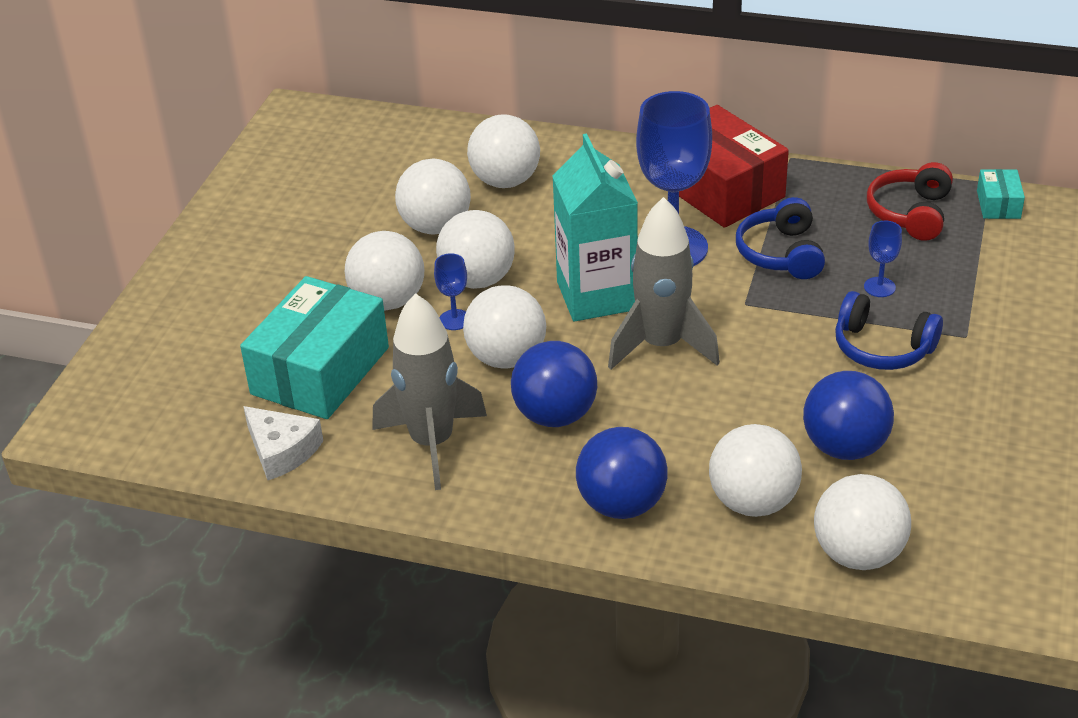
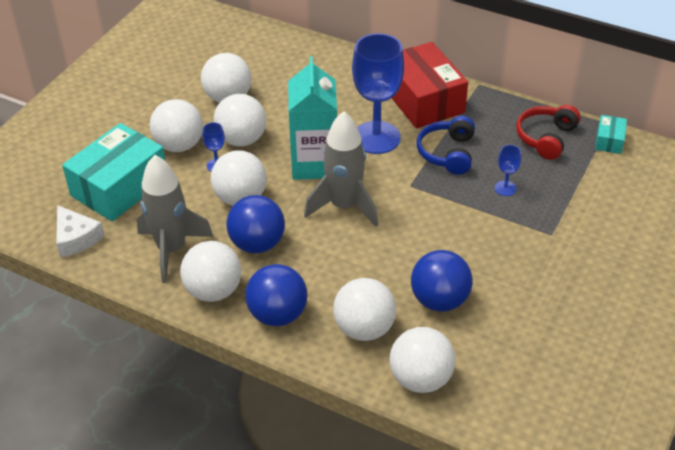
camera: 10 degrees right, 5 degrees up
(505, 181) = (284, 72): white ball -> white ball (213, 291)
(882, 348) = (491, 233): blue headphones -> none

